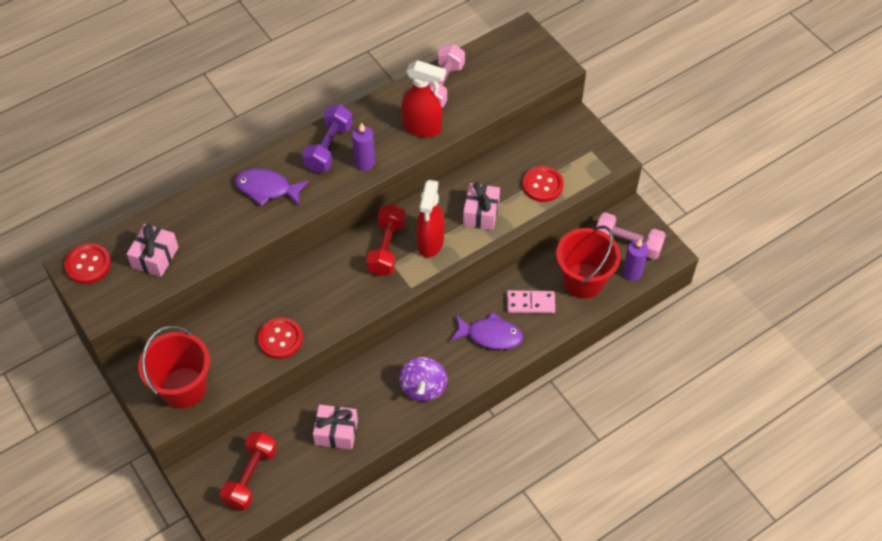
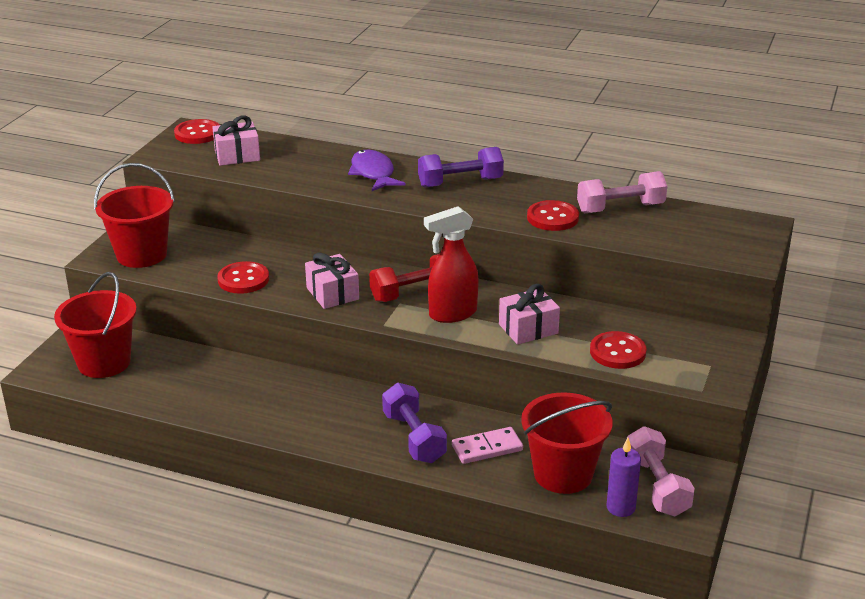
camera: 55 degrees right, 25 degrees down
(250, 476) = (104, 362): red dumbbell -> red bucket
(336, 432) = (197, 390): pink gift -> pink gift (332, 293)
(365, 163) = (467, 205): purple candle -> none
(422, 128) = (552, 218): red spray bottle -> red button
(423, 387) = (302, 421): purple spinning top -> none
(490, 335) = (414, 438): purple fish -> purple dumbbell
(530, 303) = (487, 448): pink domino -> pink domino turned 75 degrees counterclockwise

